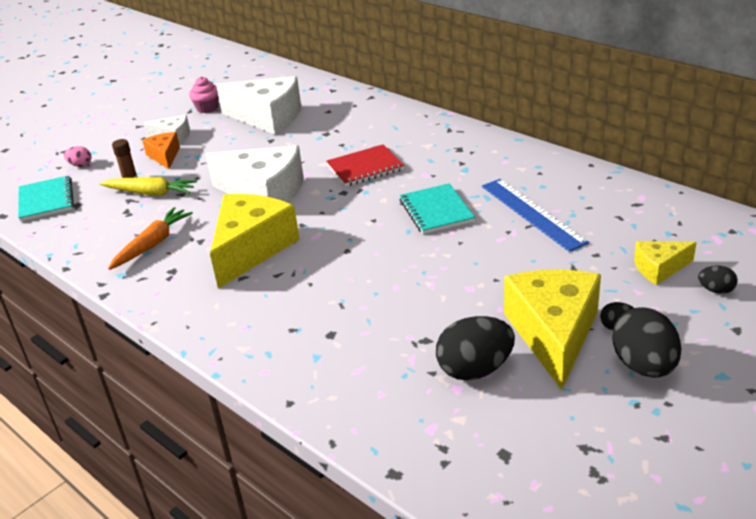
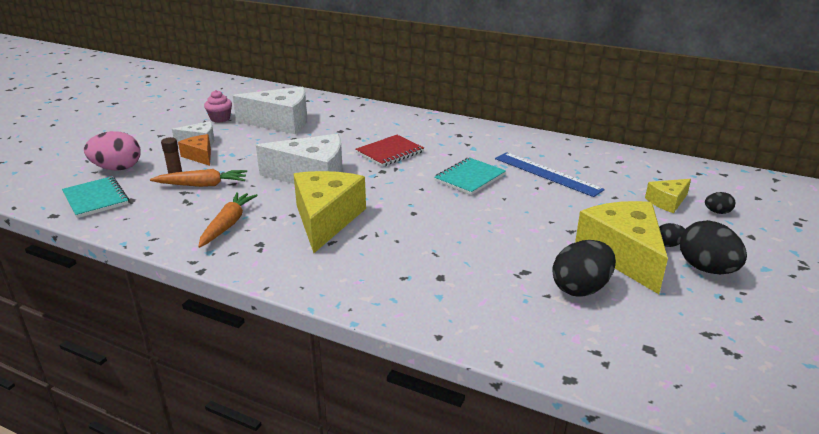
camera: 20 degrees left, 5 degrees down
(80, 165) = (117, 168): pink egg -> pink egg, size x2.01
(150, 193) = (202, 185): yellow carrot -> orange carrot
(436, 211) = (470, 178): turquoise notebook -> turquoise notebook turned 75 degrees clockwise

